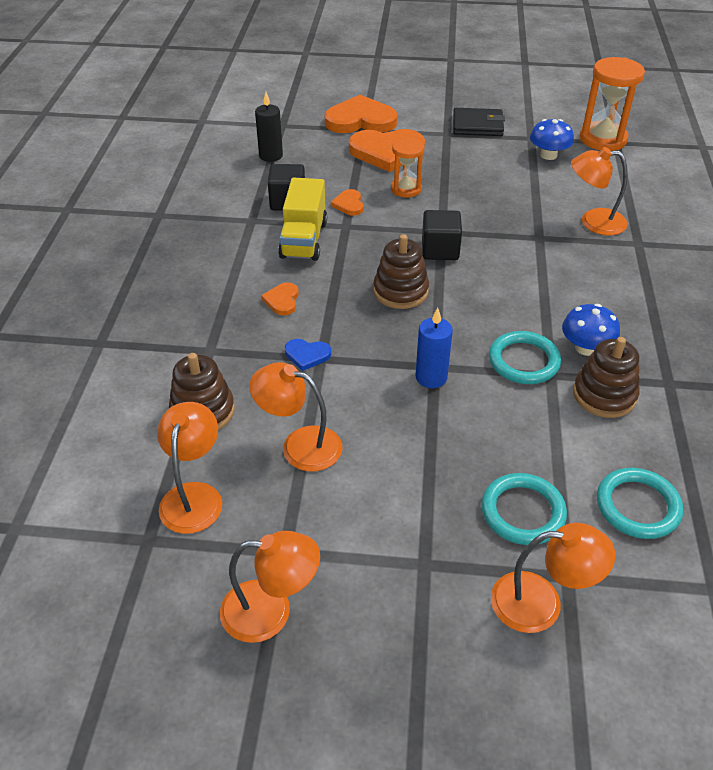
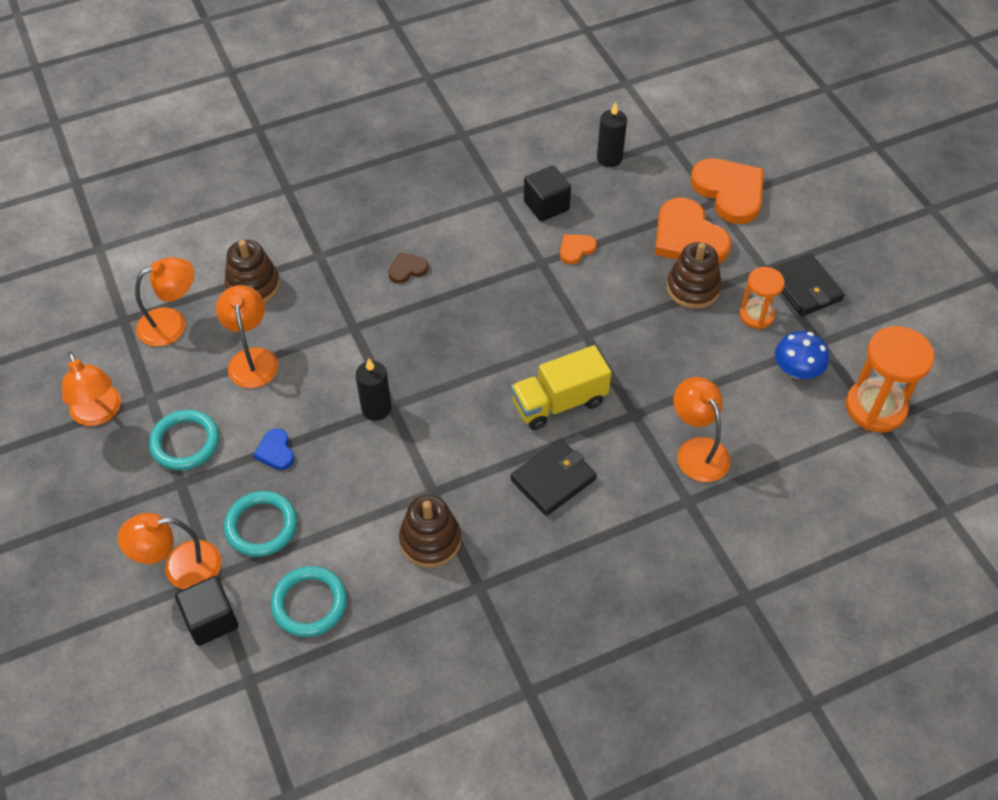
camera: 60 degrees right, 10 degrees up
(282, 300) = (407, 269): orange heart -> brown heart
(304, 240) = (498, 243): yellow truck -> yellow truck (559, 402)
(307, 355) = (351, 317): blue heart -> blue heart (276, 451)
(400, 291) = (474, 342): brown stacking toy -> brown stacking toy (693, 288)
(406, 189) = (635, 279): orange hourglass -> orange hourglass (756, 315)
(431, 377) = (376, 409): blue candle -> black candle
(440, 250) = (555, 345): black cube -> black cube (211, 620)
(523, 361) = (438, 466): turquoise ring -> turquoise ring (185, 442)
(541, 603) = (180, 567): orange lamp -> orange lamp turned 105 degrees clockwise
(579, 301) = (553, 479): none -> black wallet
(586, 348) = (487, 507): blue mushroom -> none

